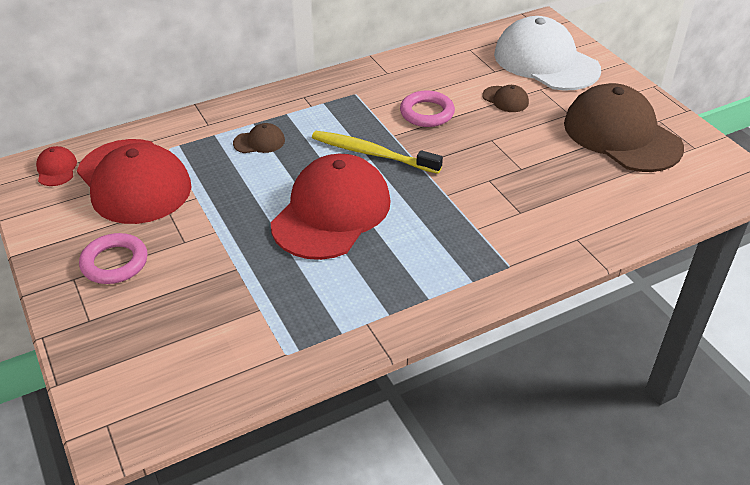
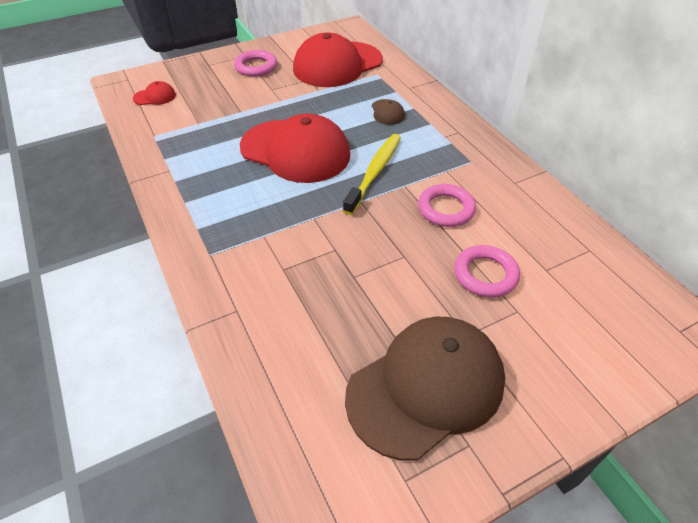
camera: 90 degrees right, 5 degrees up
(56, 169) = (351, 37): red cap -> red cap (155, 97)
(505, 99) = (485, 274): brown cap -> pink ring
(546, 62) = (587, 325): white cap -> none

